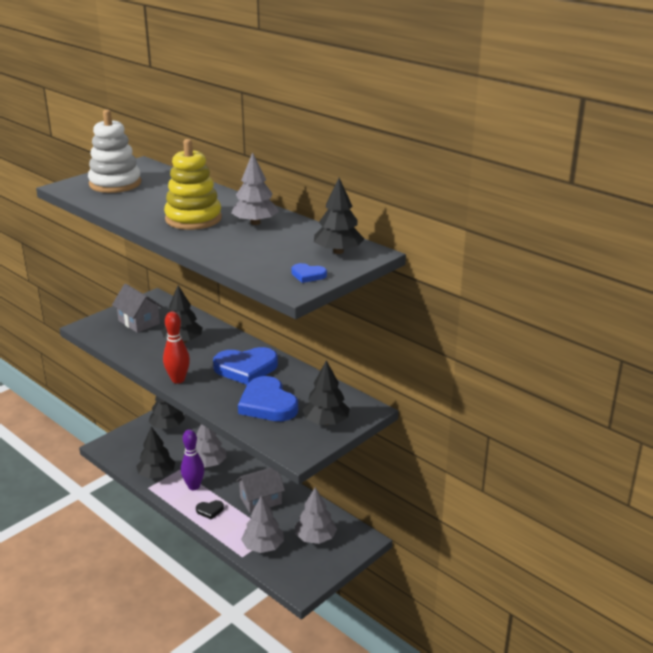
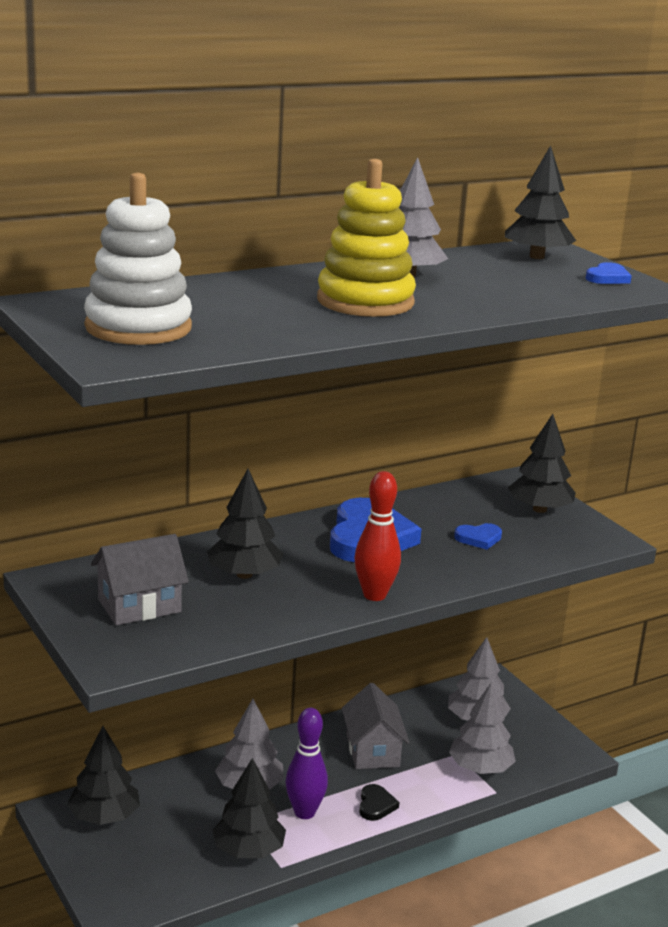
camera: 75 degrees left, 5 degrees down
(267, 404) = (479, 538): blue heart -> blue heart, size x0.46

